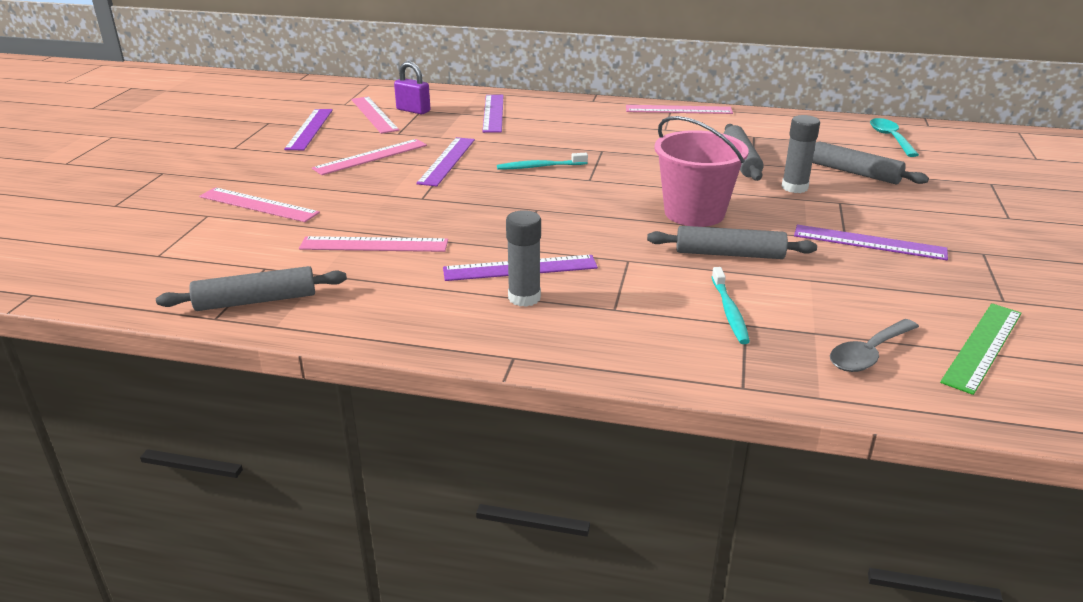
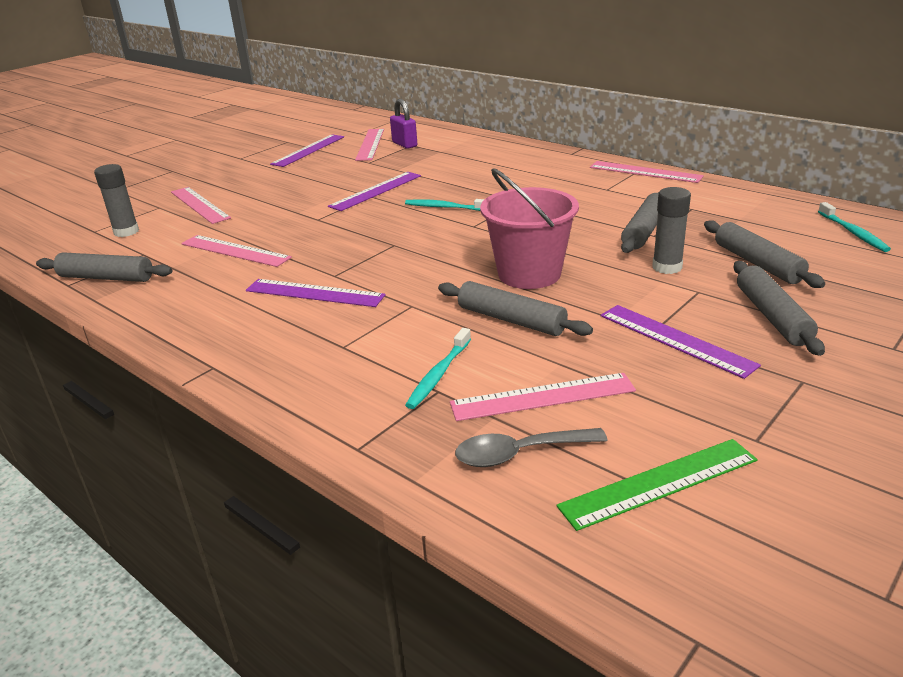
camera: 30 degrees right, 0 degrees up
(371, 157) = (323, 179): pink ruler -> pink ruler (542, 397)
(493, 113) = (467, 154): purple ruler -> none
(524, 298) = (285, 319): grey glue stick -> grey glue stick (126, 232)
(890, 138) = (853, 233): turquoise spoon -> turquoise toothbrush
(911, 211) = (772, 316): none -> grey rolling pin

